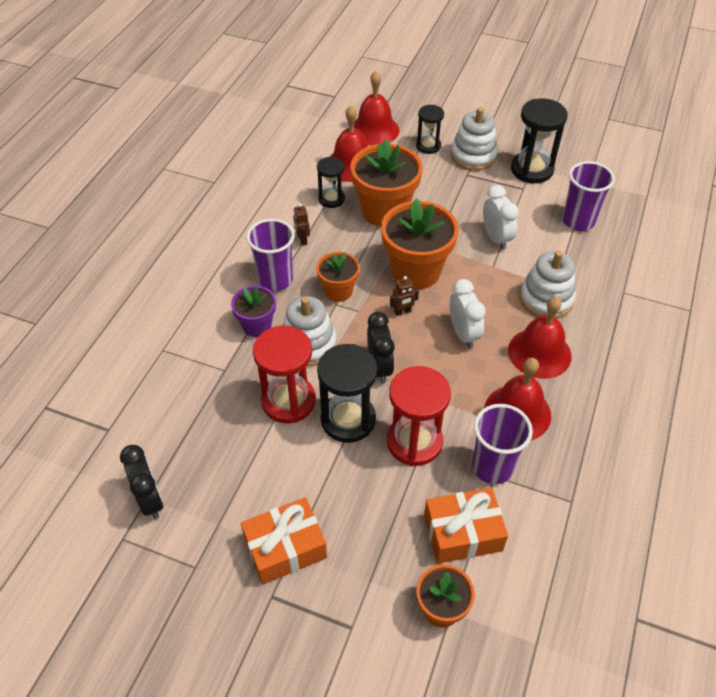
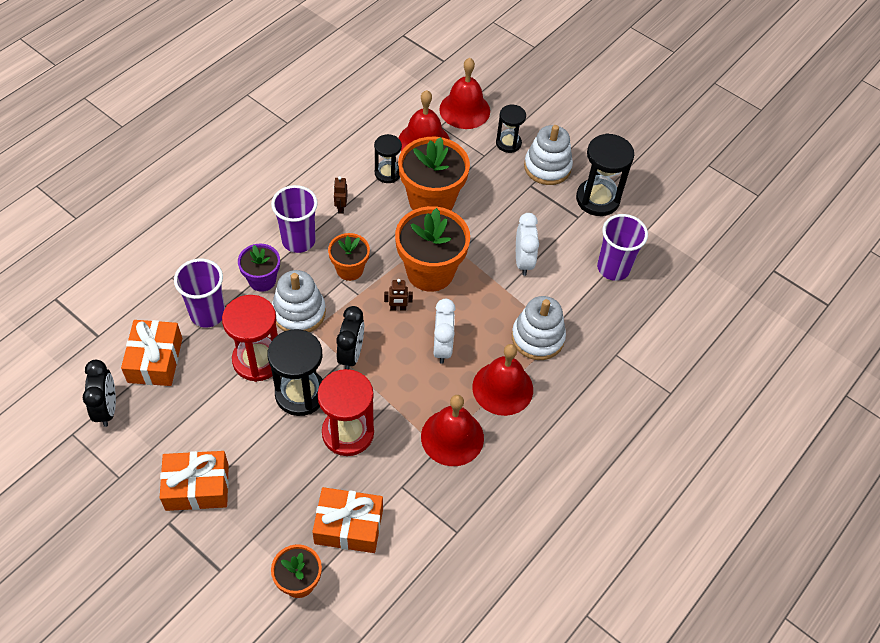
camera: 15 degrees right, 5 degrees up
(181, 434) = (155, 360): none -> orange gift
(492, 467) = (404, 478): purple cup -> purple cup (207, 314)

